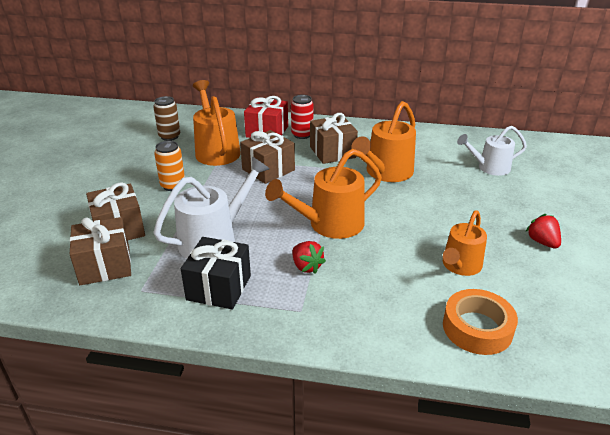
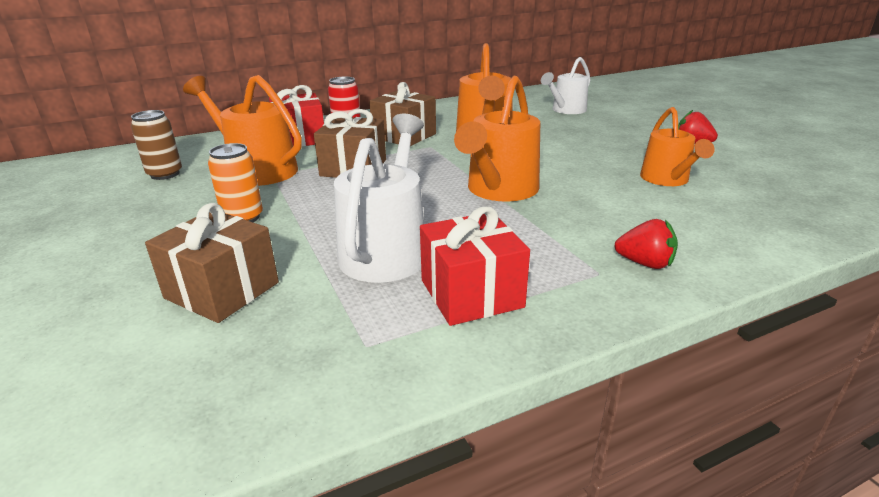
camera: 35 degrees left, 5 degrees down
(105, 265) = (260, 342): brown gift -> none
(219, 287) = (471, 293): black gift -> red gift
(306, 266) = (537, 232): red strawberry -> red strawberry (645, 263)
(477, 328) = (762, 217): orange tape -> none

